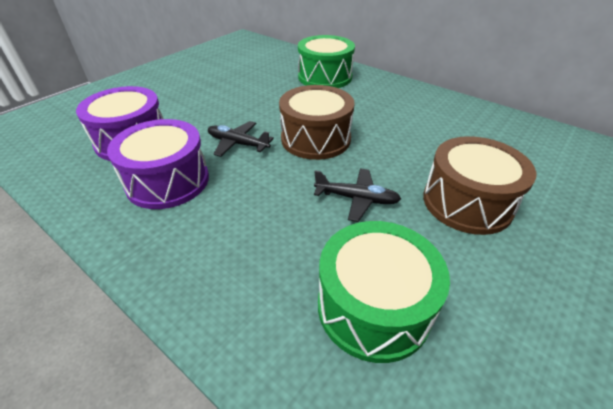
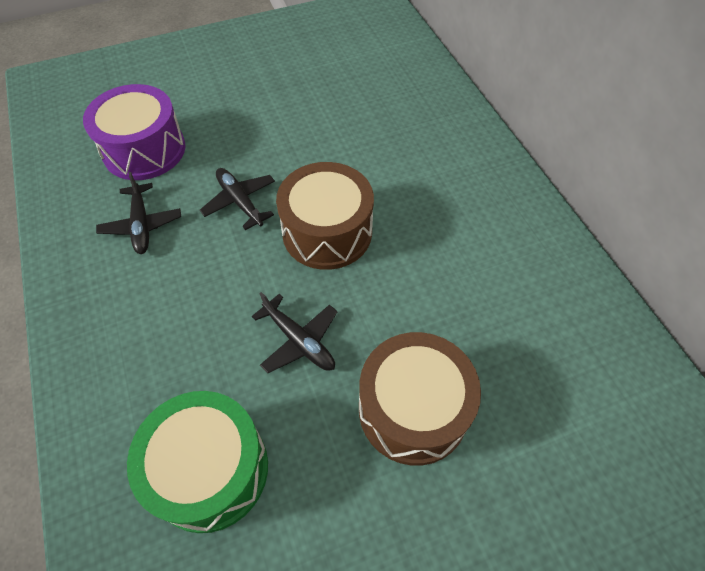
camera: 30 degrees right, 15 degrees up
(168, 181) = (142, 224): purple drum -> black plane
(325, 77) = (425, 126): green drum -> none

